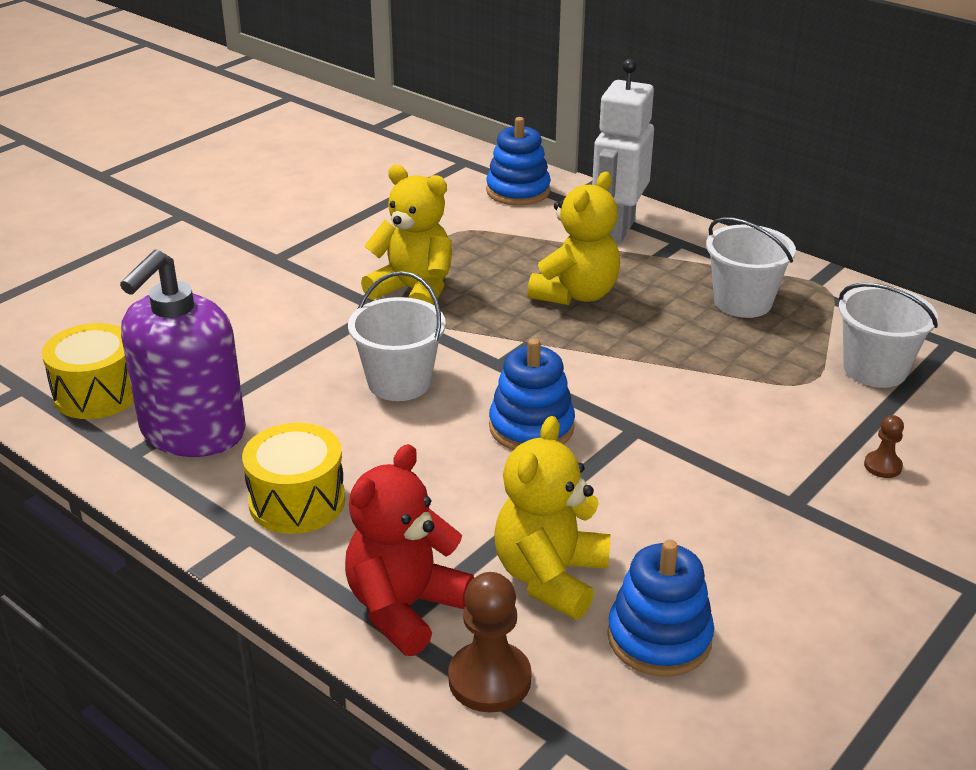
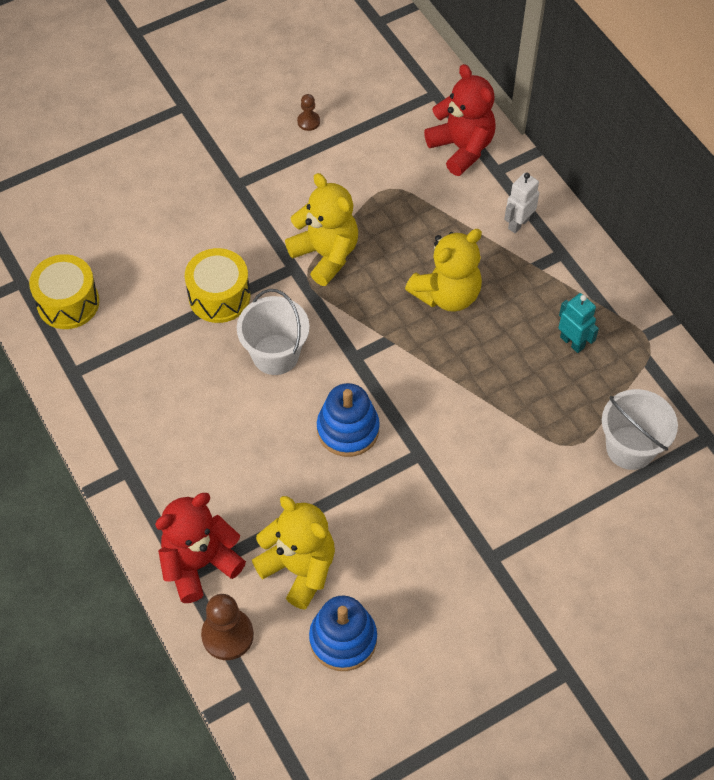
camera: 20 degrees right, 25 degrees up
(192, 432) = (120, 362): purple soap dispenser -> none
(297, 501) = (166, 450): yellow drum -> yellow drum (219, 296)
(518, 191) = (461, 148): blue stacking toy -> red teddy bear
(550, 577) = (299, 568): yellow teddy bear -> yellow teddy bear turned 90 degrees clockwise
(616, 230) = (518, 223): white robot -> white robot, size x0.53
(742, 302) = (572, 342): white bucket -> turquoise robot
(882, 466) = (574, 545): brown pawn -> brown pawn (308, 121)

